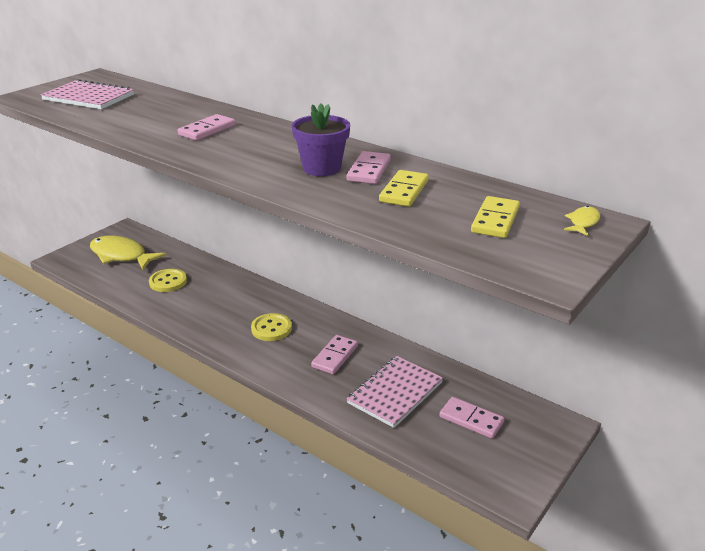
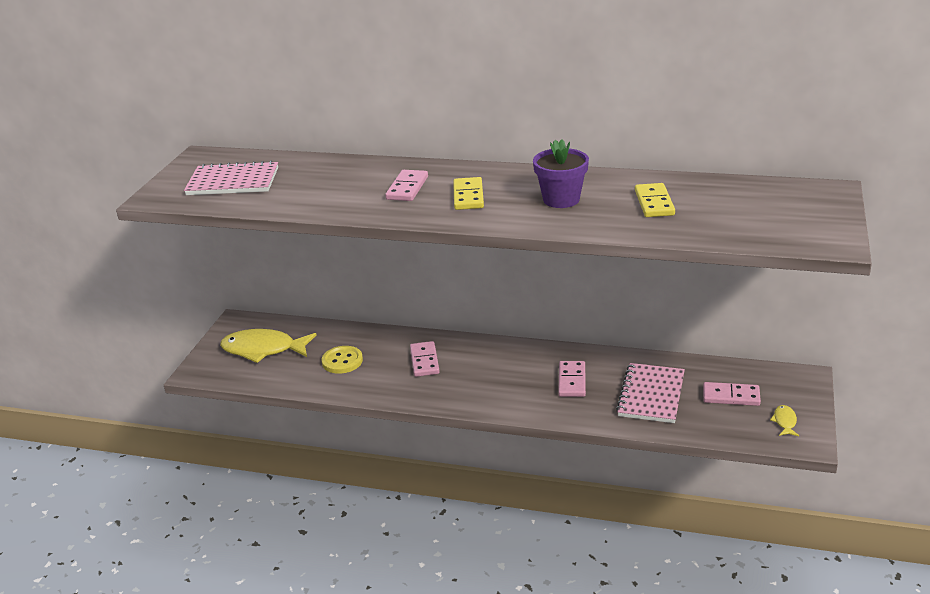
camera: 20 degrees left, 0 degrees up
(271, 328) = (490, 374): yellow button -> none
(368, 170) = (603, 192): pink domino -> pink domino (424, 361)
(495, 220) = (751, 209): yellow domino -> yellow domino (468, 196)
(583, 222) = (816, 194): yellow fish -> yellow fish (784, 421)

